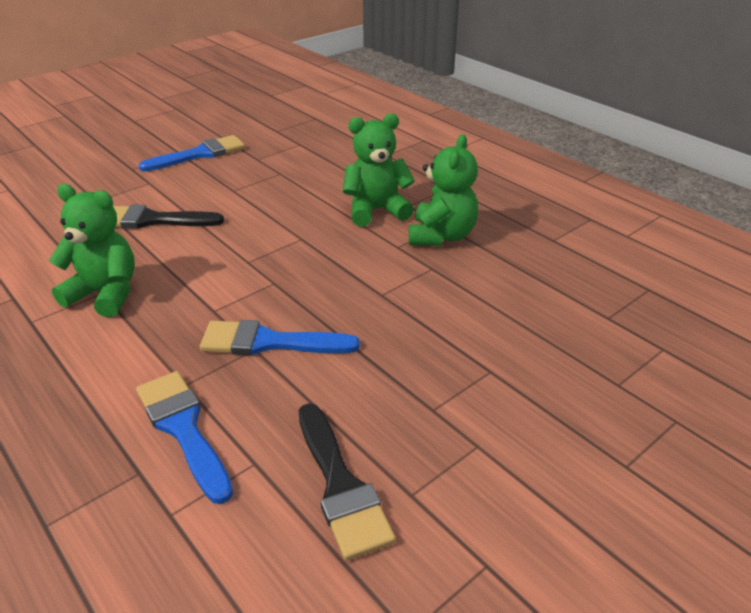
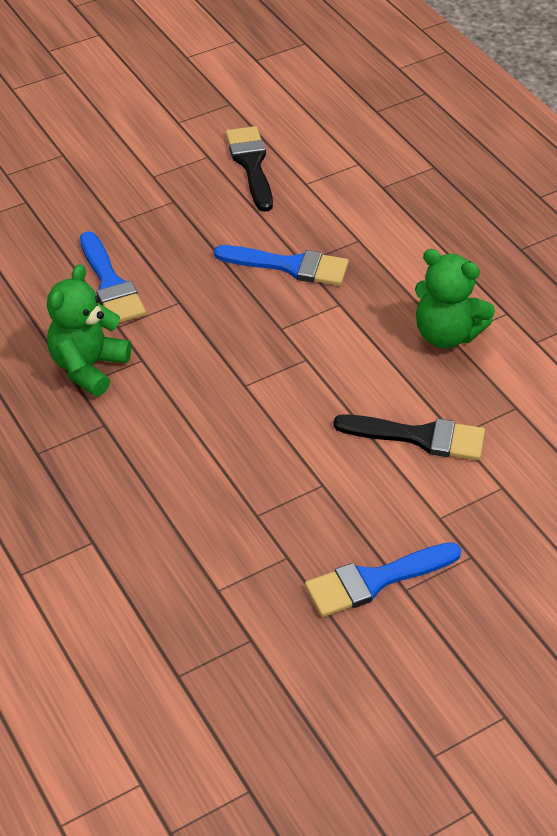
camera: 170 degrees left, 10 degrees up
(183, 428) = (356, 208): blue brush -> blue brush (111, 284)
(376, 210) = (147, 418): green teddy bear -> none

